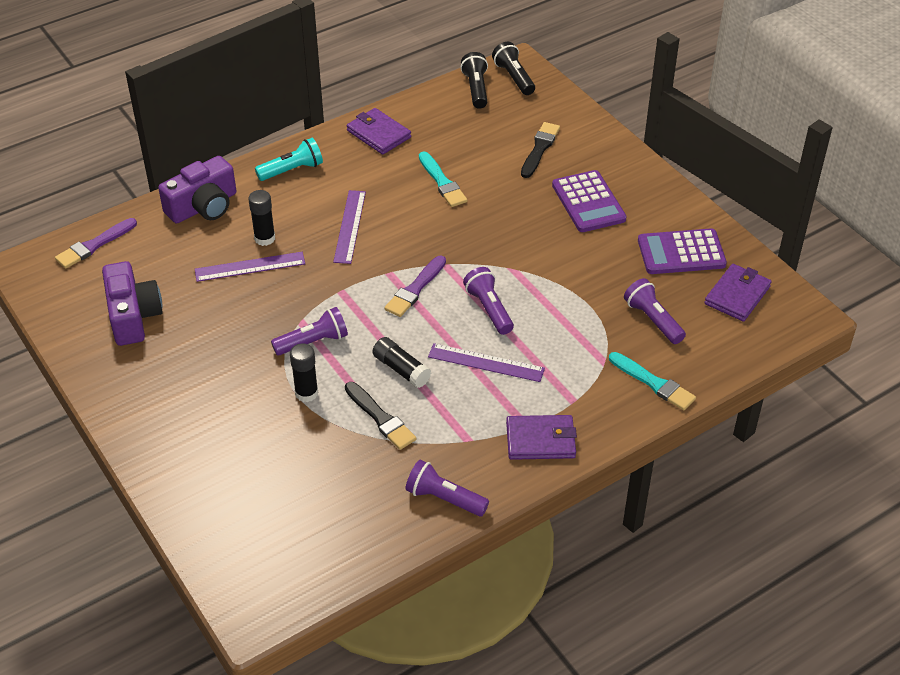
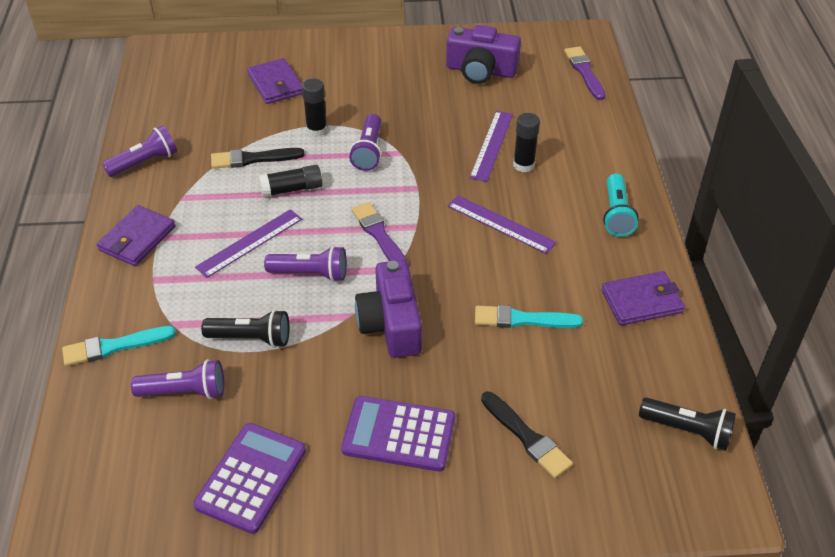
camera: 120 degrees right, 0 degrees up
(203, 206) = (596, 142): purple camera -> purple camera (391, 324)
(514, 77) = (695, 485): black flashlight -> black flashlight (251, 338)
(737, 295) = (146, 491): purple wallet -> purple wallet (276, 84)

